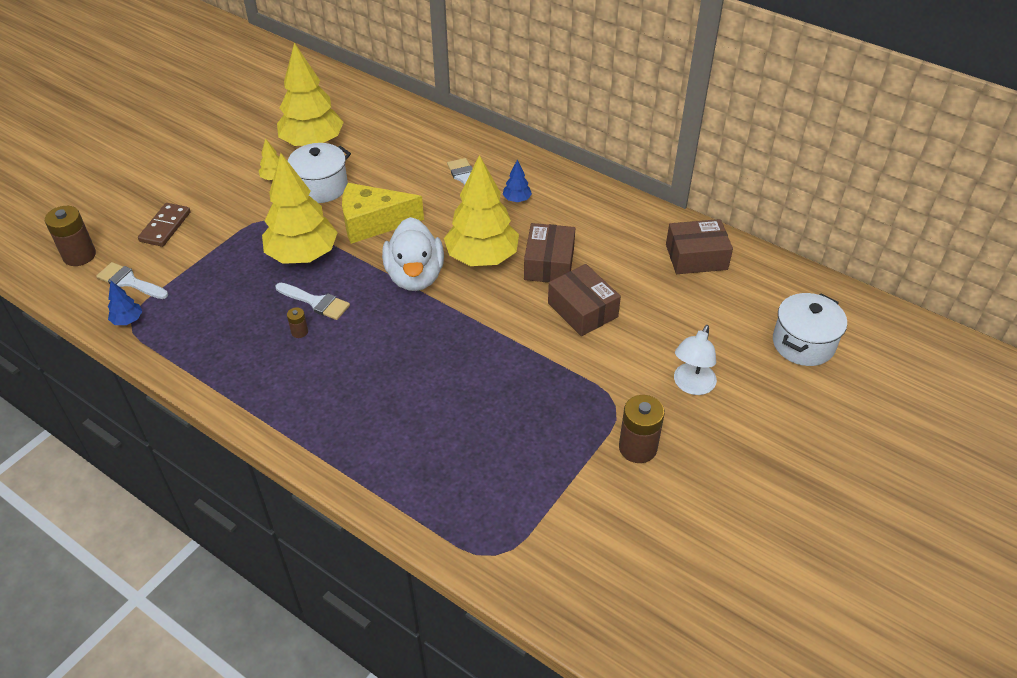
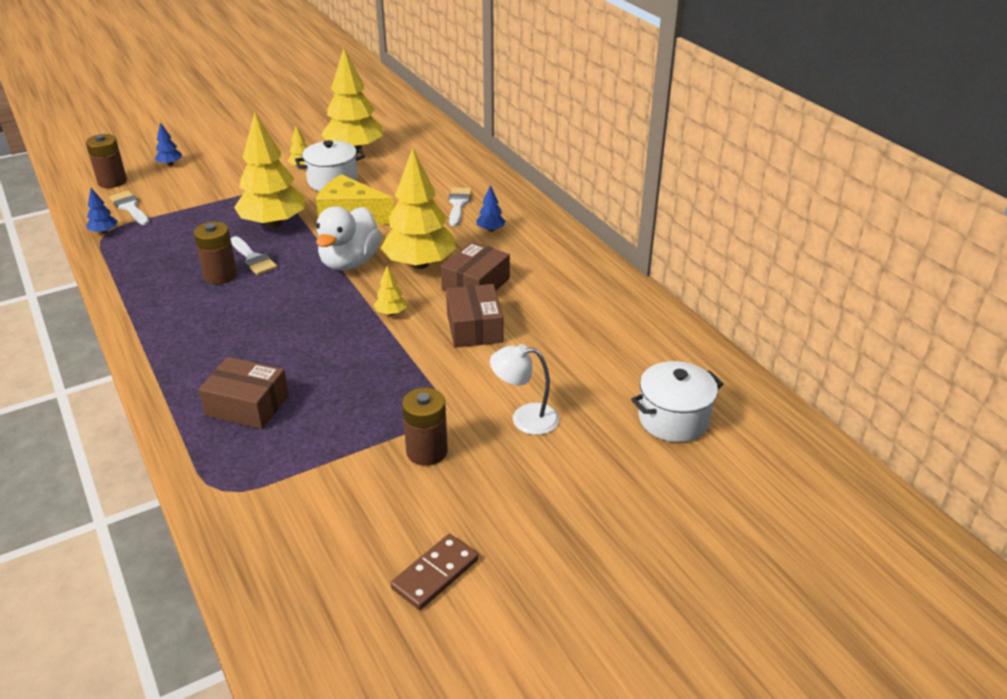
camera: 25 degrees right, 10 degrees down
(126, 214) = (170, 164): none -> blue tree
(165, 227) = (190, 179): brown domino -> brown domino (435, 574)
(299, 332) = (220, 275): brown battery -> brown battery, size x2.05
(497, 319) = (391, 313): none -> yellow tree
(691, 385) = (525, 418): white lamp -> white lamp turned 45 degrees clockwise
(696, 257) = (623, 317): brown box -> brown box (247, 405)

